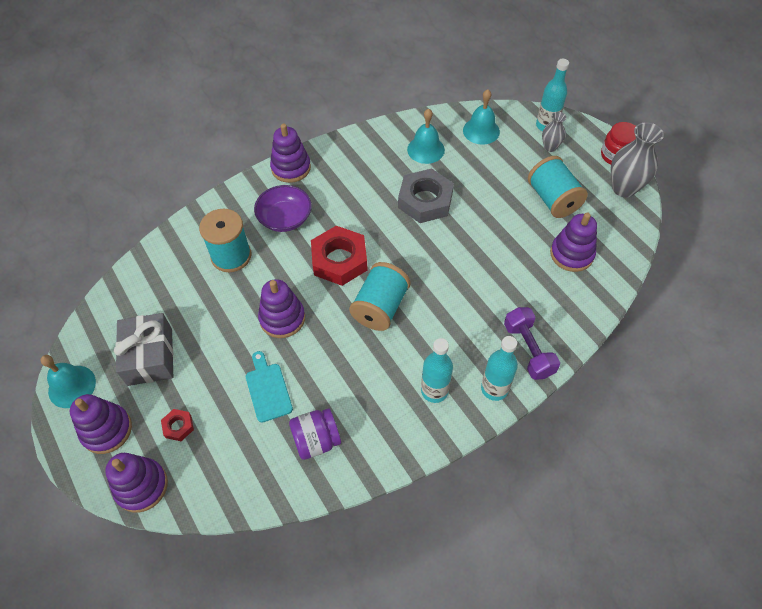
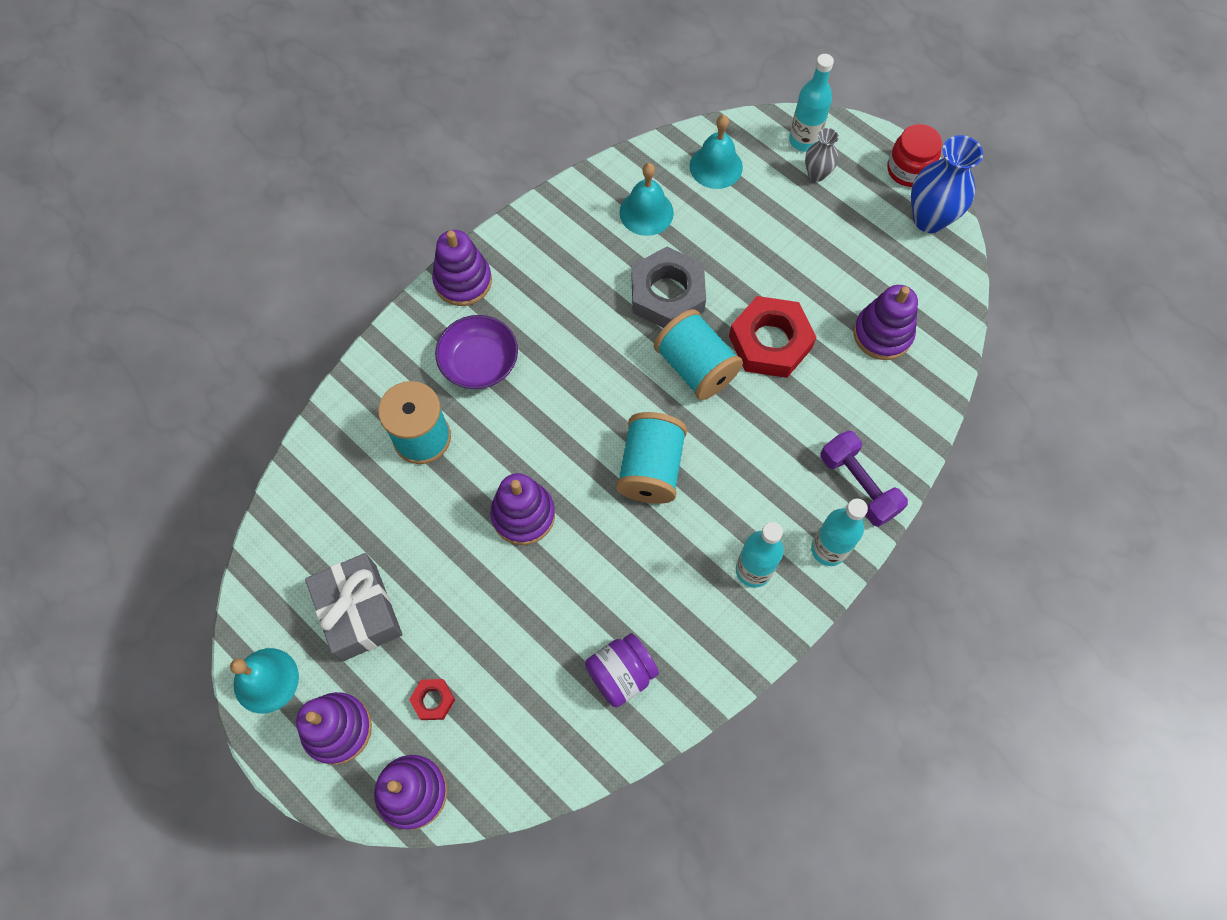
camera: 15 degrees left, 10 degrees up
(268, 389) = (535, 620): turquoise cutting board -> none
(339, 260) = (575, 411): red nut -> red nut (770, 342)
(553, 199) = (839, 256): turquoise spool -> turquoise spool (696, 367)
(624, 188) = (929, 219): grey vase -> blue vase

